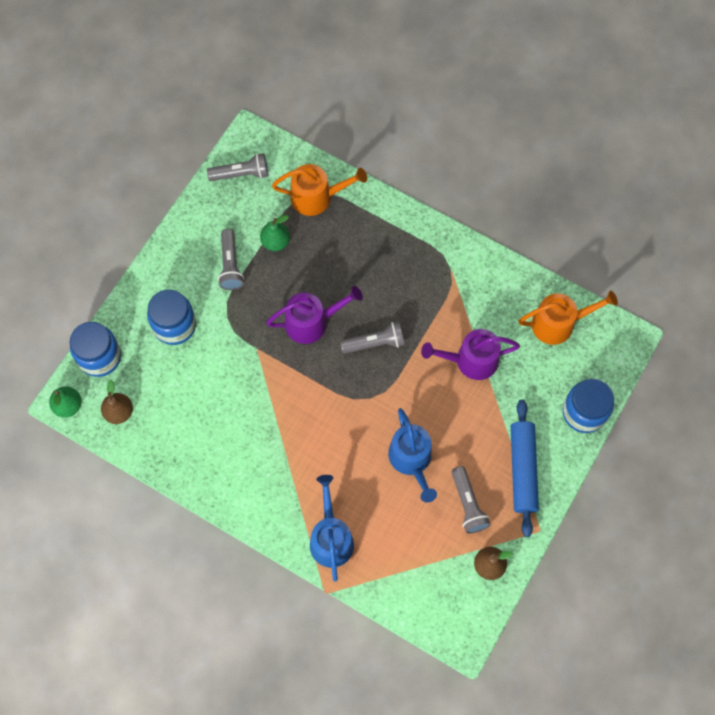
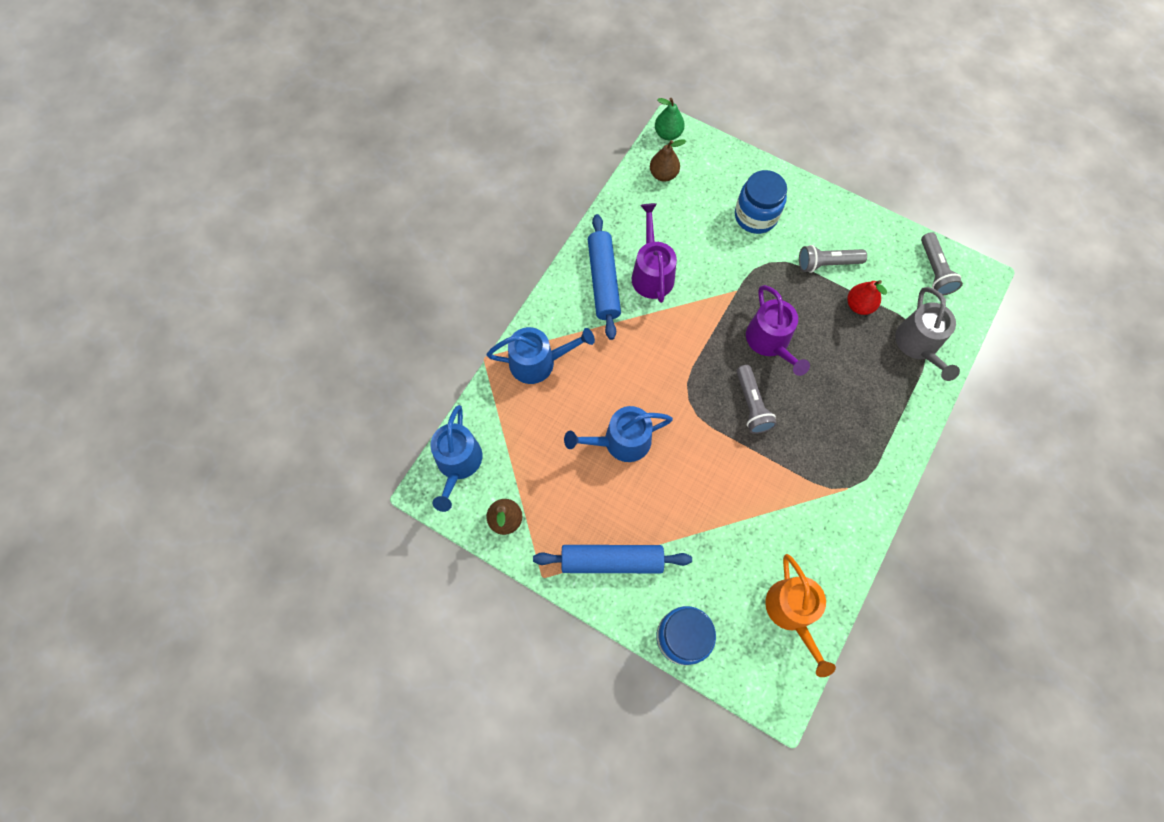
camera: 90 degrees right, 0 degrees up
(100, 357) = (718, 155): blue jar -> none
(243, 474) = (603, 281): none -> blue rolling pin
(275, 242) = (859, 305): green pear -> red pear
(316, 197) = (918, 345): orange watering can -> grey watering can
(436, 613) = (458, 463): none -> blue watering can
(468, 504) = (572, 499): grey flashlight -> none
(471, 360) = (738, 507): purple watering can -> purple watering can (652, 273)

